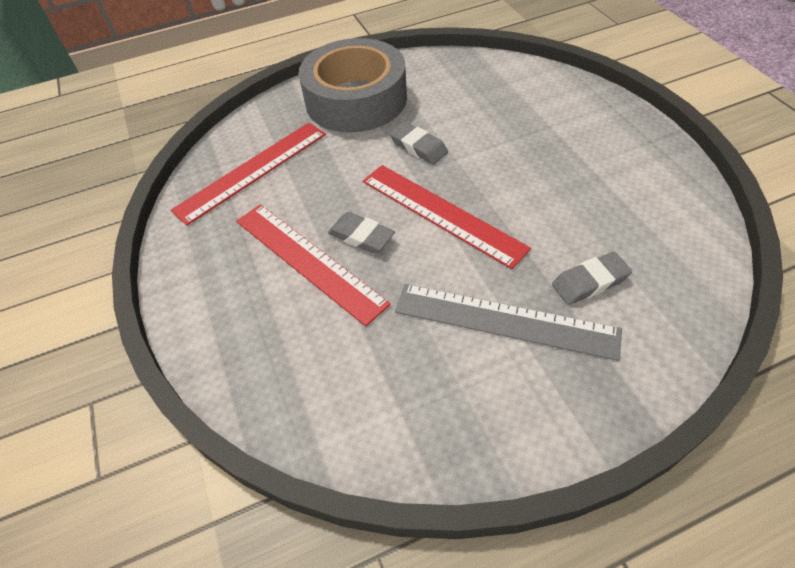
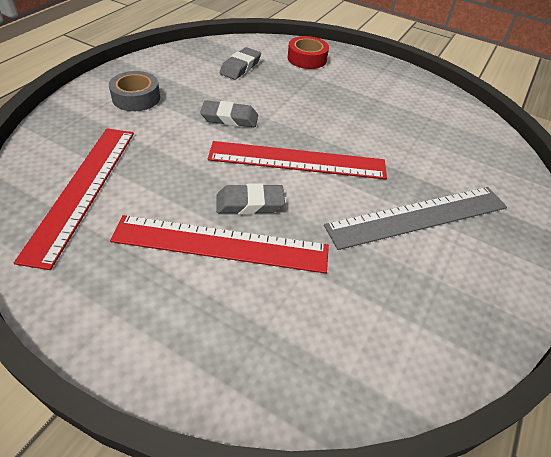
camera: 45 degrees left, 5 degrees down
(356, 99) = (136, 98): grey tape -> grey tape, size x0.45
(564, 102) = (307, 58): none -> red tape
(590, 282) = (440, 166): grey eraser -> grey eraser (240, 67)

